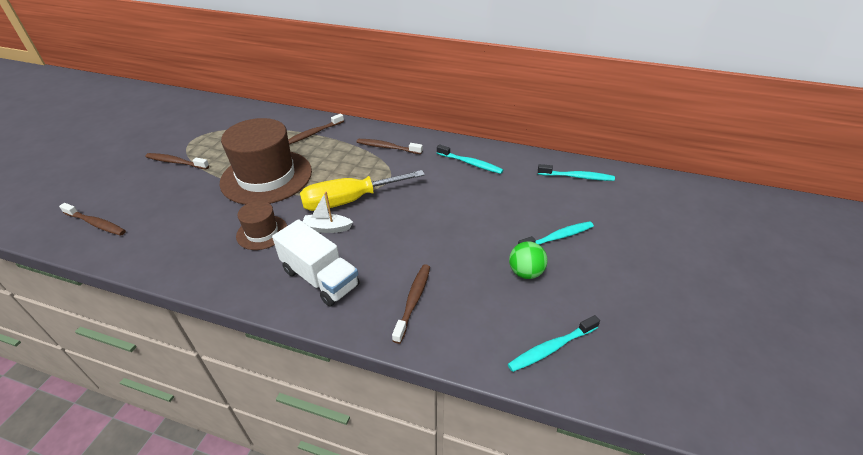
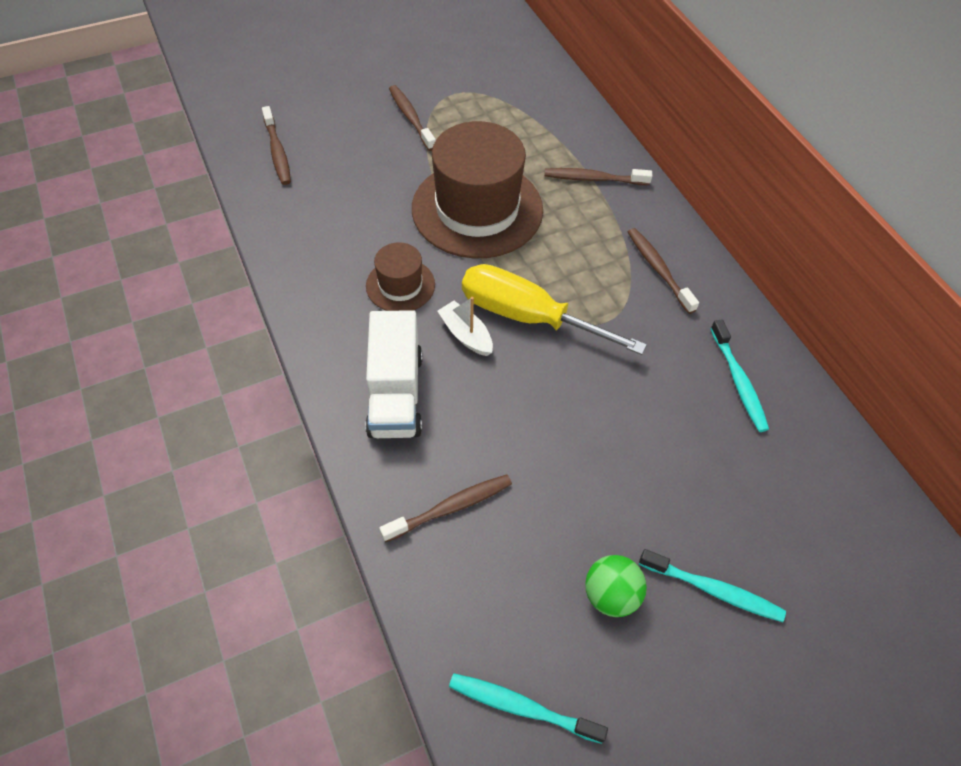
camera: 45 degrees right, 15 degrees up
(576, 177) = (868, 530): turquoise toothbrush -> none

